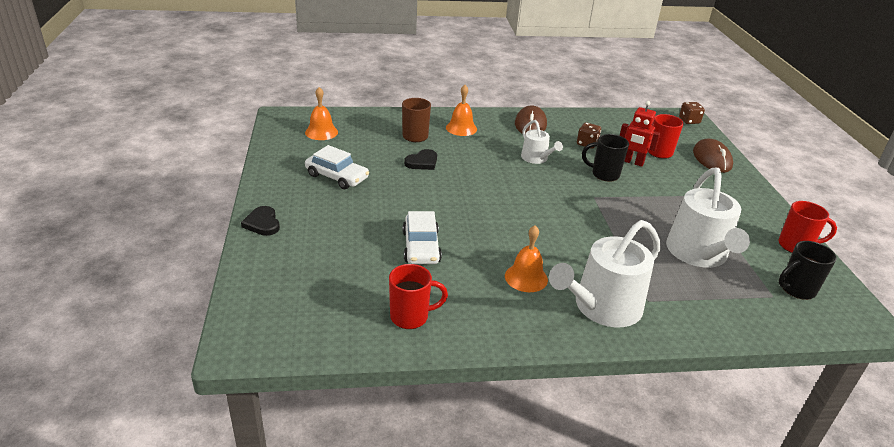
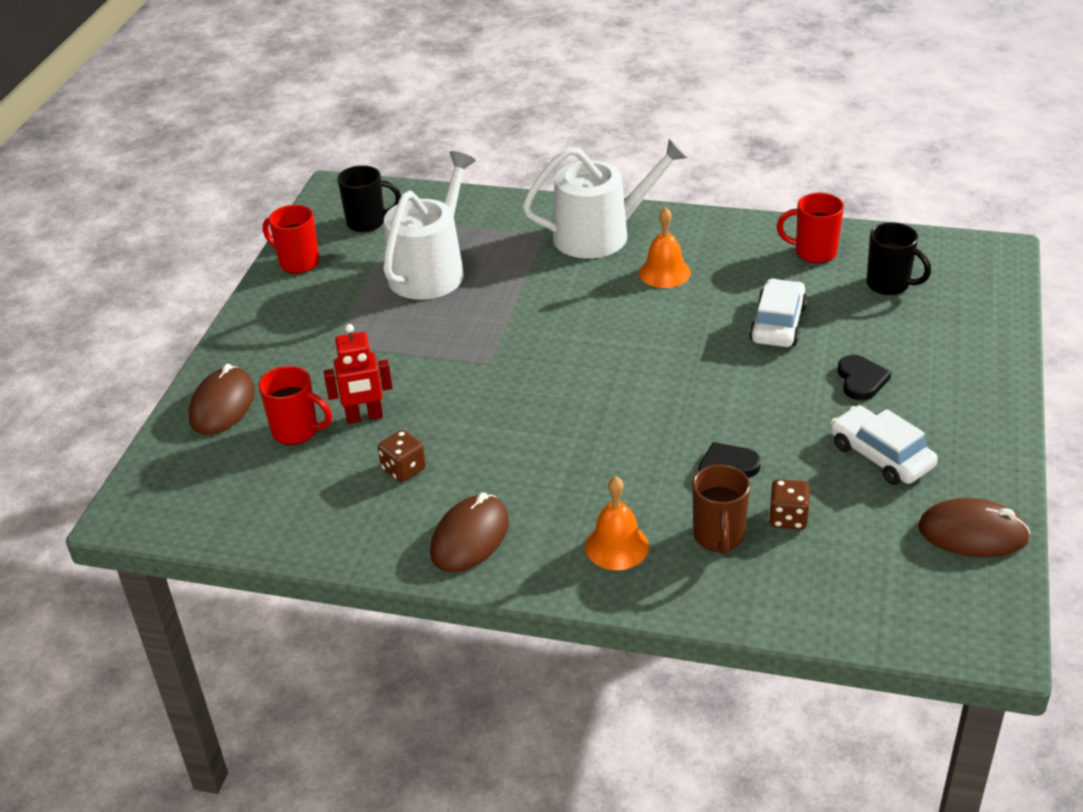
camera: 155 degrees left, 5 degrees up
(262, 223) = (994, 386): black heart -> black heart (861, 380)
(286, 150) = (972, 533): none -> brown mouse
(321, 132) = (904, 575): orange bell -> none
(536, 158) = (522, 448): white watering can -> none
(604, 174) = (436, 400): black mug -> black mug (889, 284)
(632, 162) = (364, 417): red robot -> red robot turned 120 degrees clockwise
(689, 121) = (142, 501): brown dice -> brown dice (788, 518)

